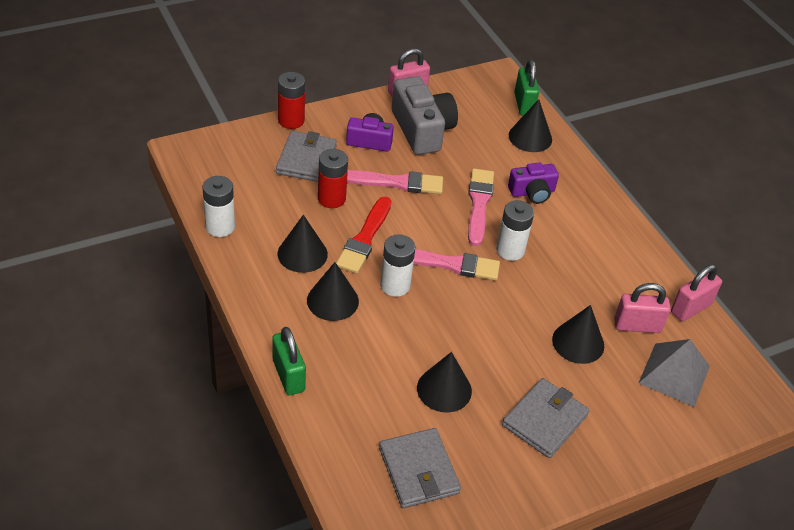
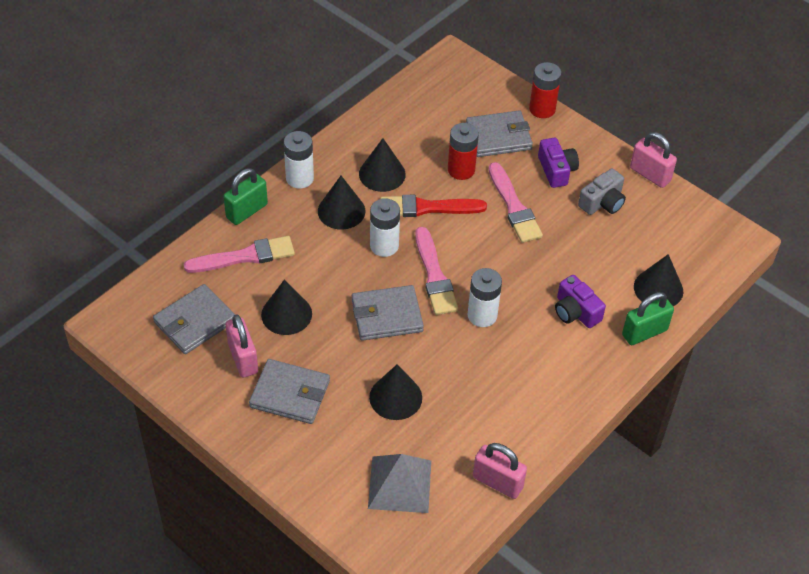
camera: 70 degrees right, 5 degrees up
(220, 227) = (379, 113): white battery -> white battery (299, 178)
(422, 130) = (602, 202): grey camera -> grey camera, size x0.59
(479, 204) = (528, 275): pink brush -> pink brush (245, 256)
(481, 314) = (387, 315): none -> grey wallet
(523, 104) = (707, 270): green padlock -> green padlock (644, 332)
(637, 326) = (445, 440): pink padlock -> pink padlock (243, 358)

